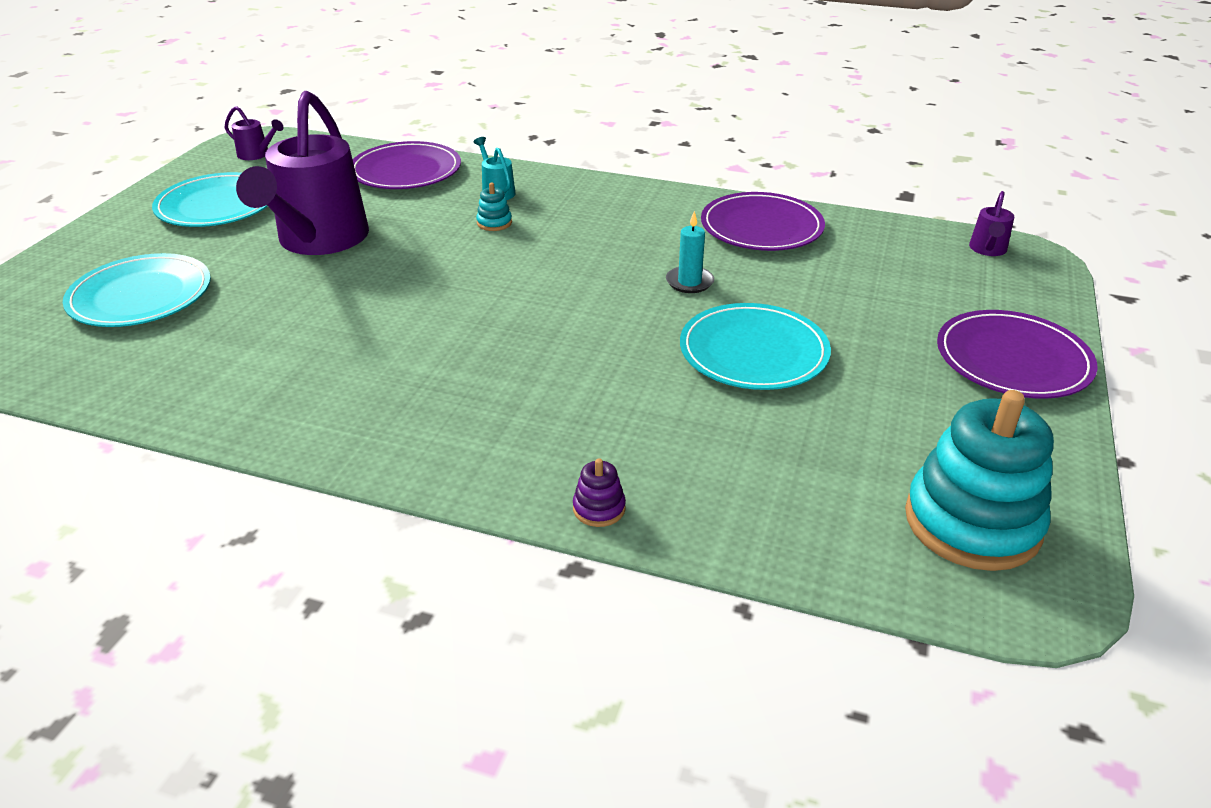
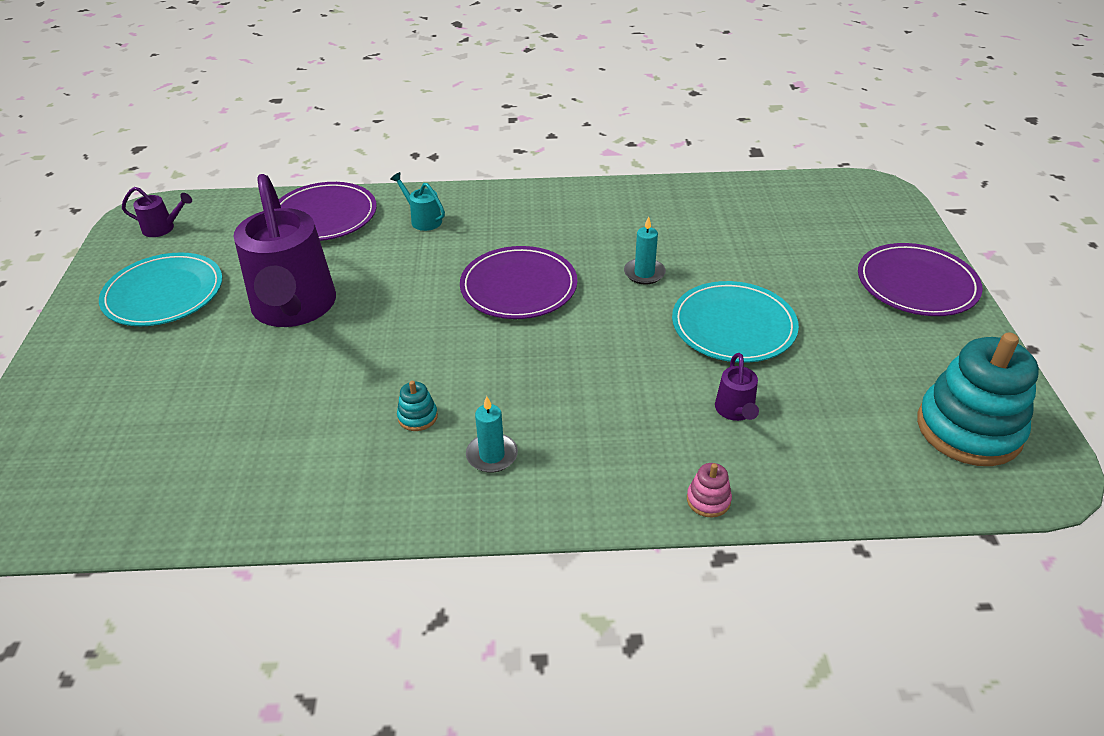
camera: 20 degrees left, 5 degrees up
(141, 296) = (160, 410): turquoise plate -> none
(405, 407) = (492, 455): none -> turquoise candle
(494, 223) = (443, 253): turquoise stacking toy -> turquoise stacking toy (417, 417)
(599, 508) = (708, 500): purple stacking toy -> pink stacking toy
(761, 227) = (667, 207): purple plate -> purple plate (518, 287)
(987, 250) = (844, 190): purple watering can -> purple watering can (735, 411)

